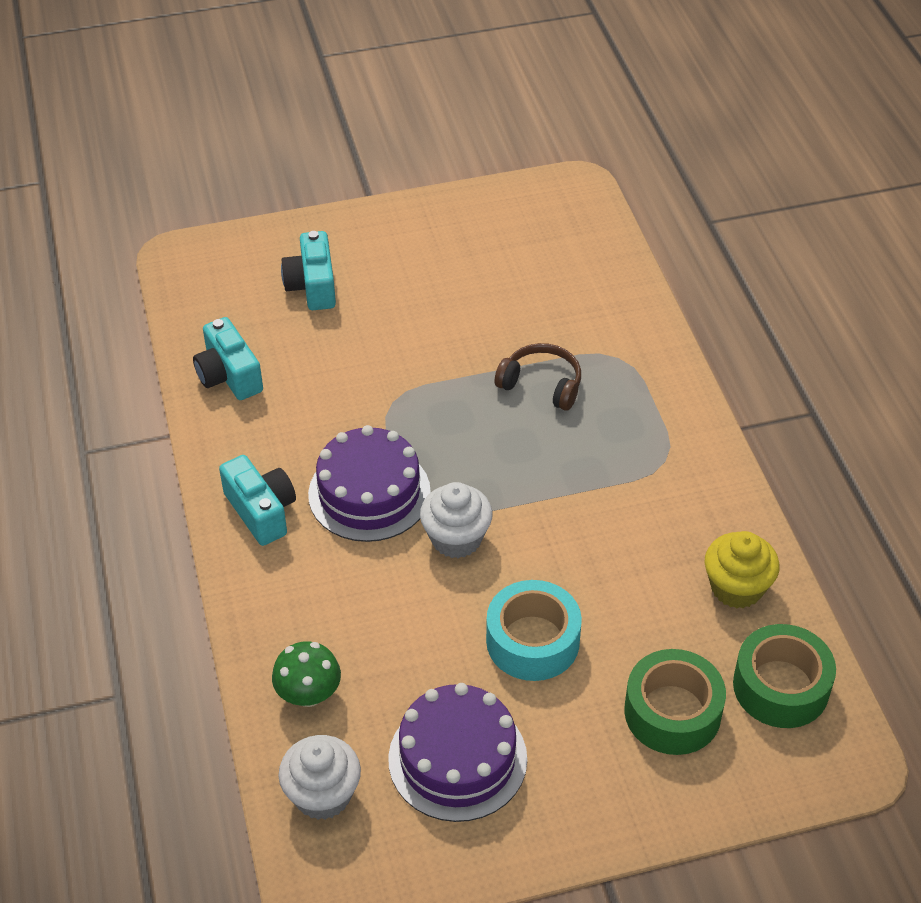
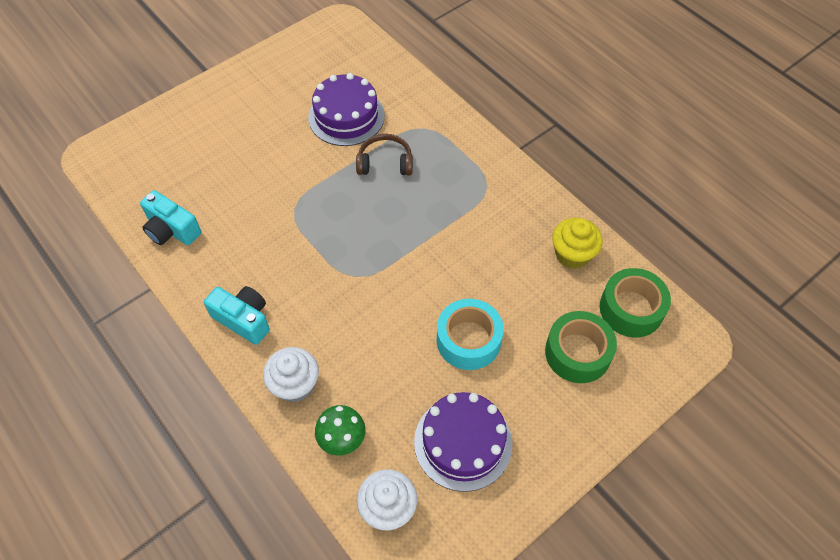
camera: 25 degrees left, 10 degrees up
(312, 286) = (199, 146): turquoise camera -> none
(369, 493) = (311, 278): purple cake -> purple cake (346, 116)
(456, 538) = (384, 288): white cupcake -> white cupcake (295, 385)

